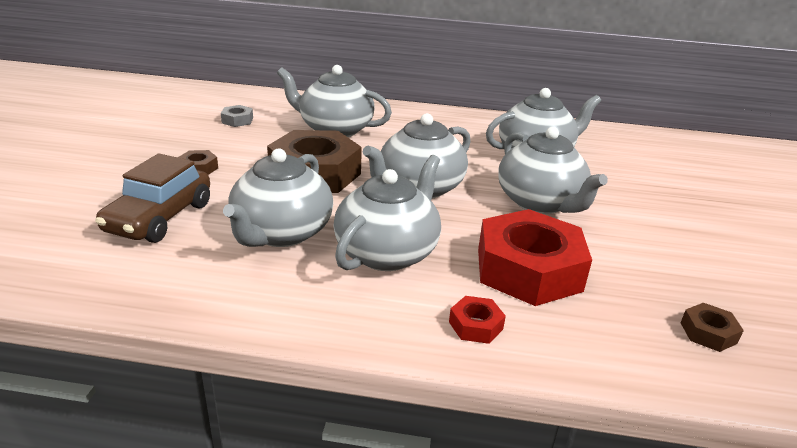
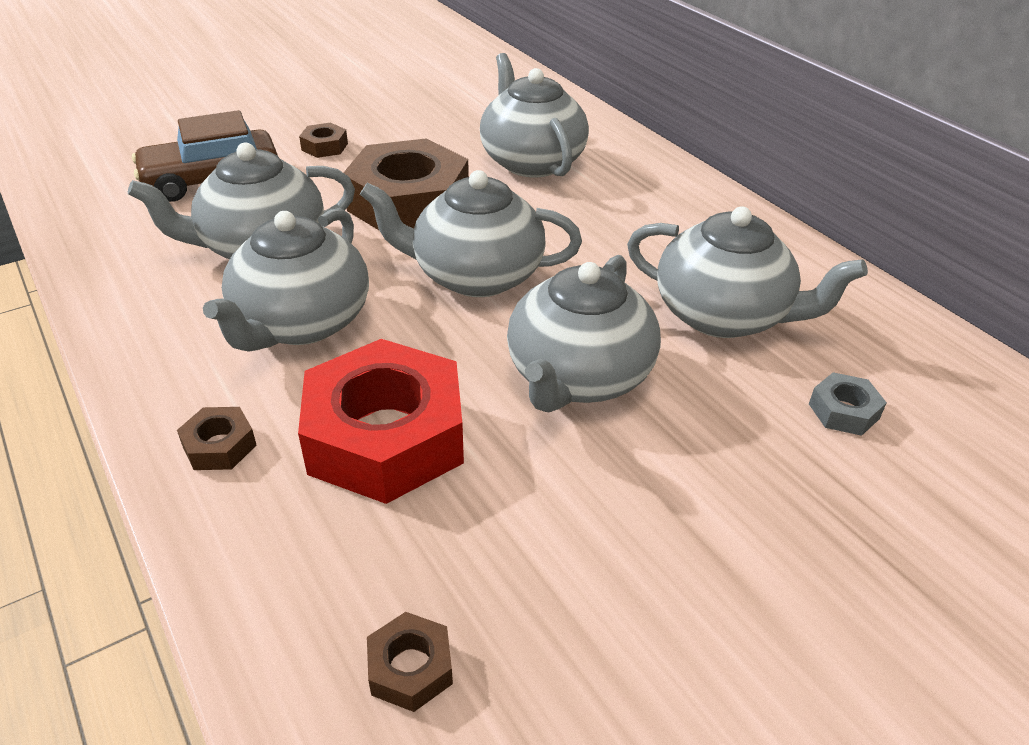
camera: 50 degrees right, 10 degrees up
(237, 120) = (455, 109): grey nut -> grey nut (843, 411)
(387, 252) = (301, 323): grey teapot -> grey teapot turned 120 degrees clockwise
(475, 325) = (219, 446): red nut -> brown nut

